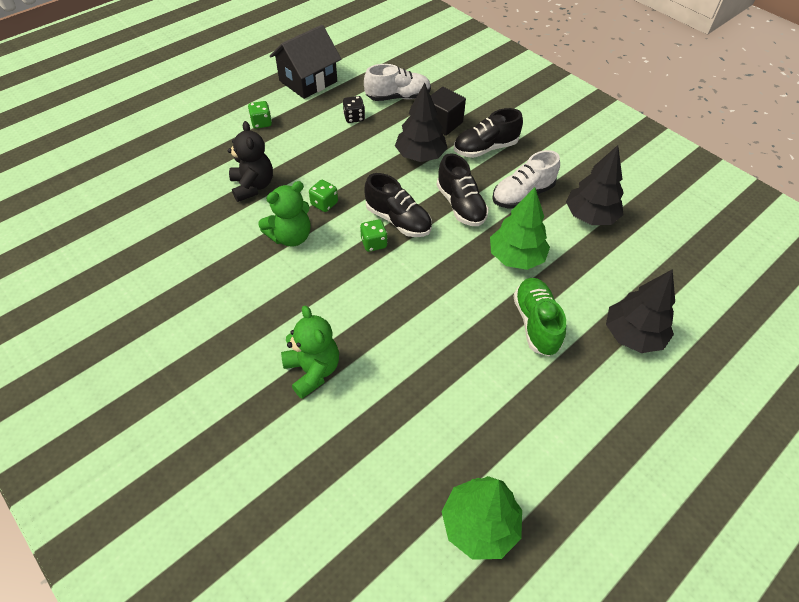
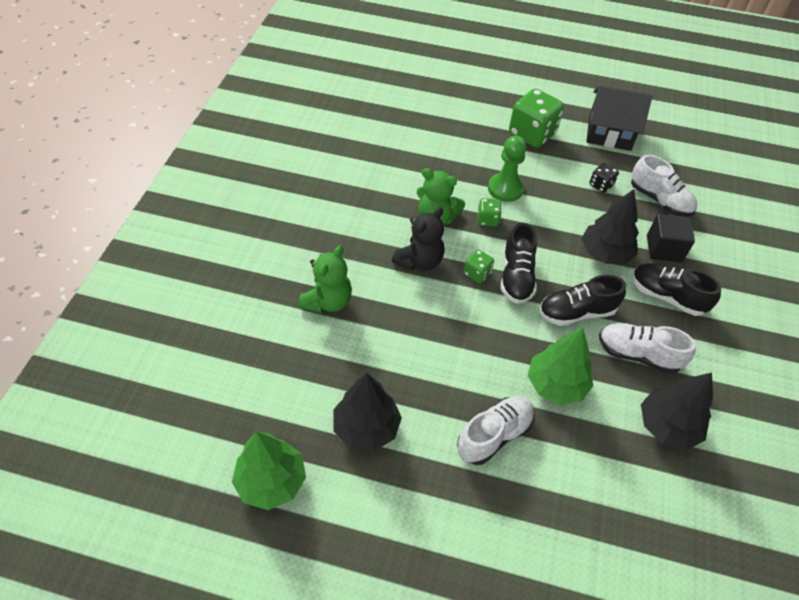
camera: 55 degrees right, 0 degrees up
(253, 186) = (463, 168): black teddy bear -> black teddy bear (419, 261)
(261, 123) = (532, 134): green dice -> green dice, size x2.05
(302, 173) = (505, 189): none -> green pawn
(460, 205) = (576, 312): black shoe -> black shoe turned 45 degrees clockwise
(536, 323) = (494, 435): green shoe -> white shoe
(632, 335) = (548, 527): black tree -> black tree (366, 427)

